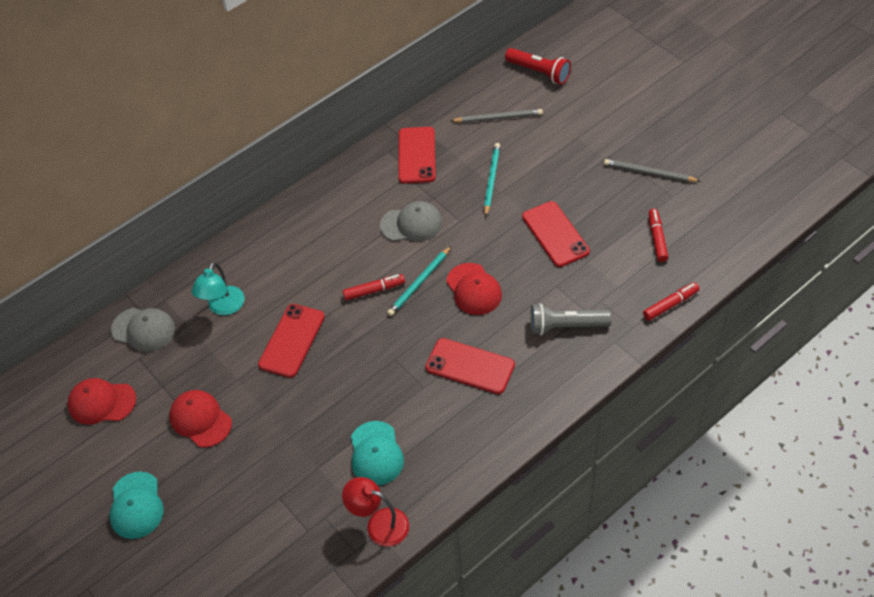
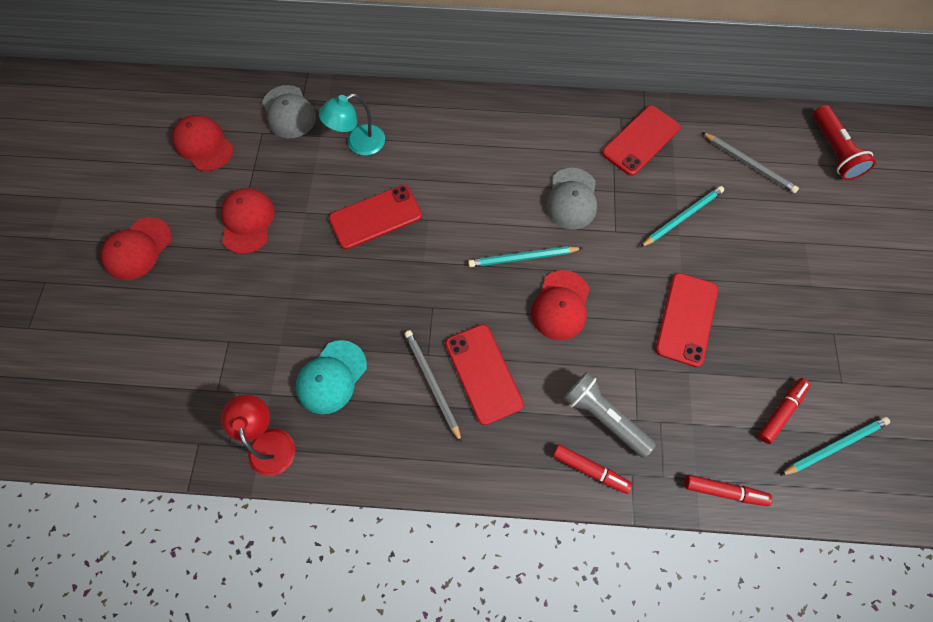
camera: 40 degrees right, 15 degrees up
(136, 505) = (138, 249): turquoise cap -> red cap
(374, 290) = (480, 231): red marker -> red marker (590, 469)
(411, 224) = (571, 199): grey cap -> grey cap turned 60 degrees clockwise
(649, 173) = (842, 339): grey pencil -> grey pencil (432, 384)
(701, 232) = (834, 446): none -> turquoise pencil

